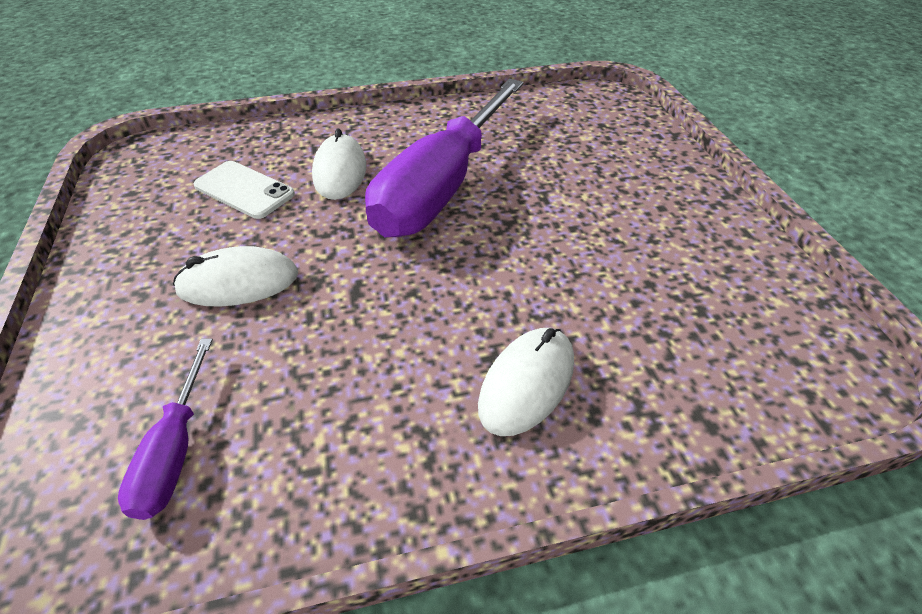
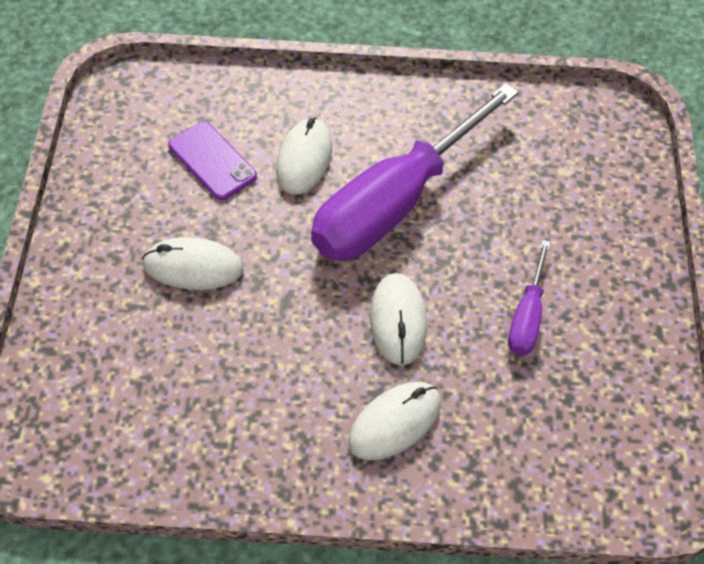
camera: 15 degrees right, 10 degrees up
(175, 452) = (131, 403): purple screwdriver -> purple screwdriver (527, 317)
(244, 190) = (212, 161): white phone -> purple phone
(486, 281) = (398, 320): none -> white mouse

